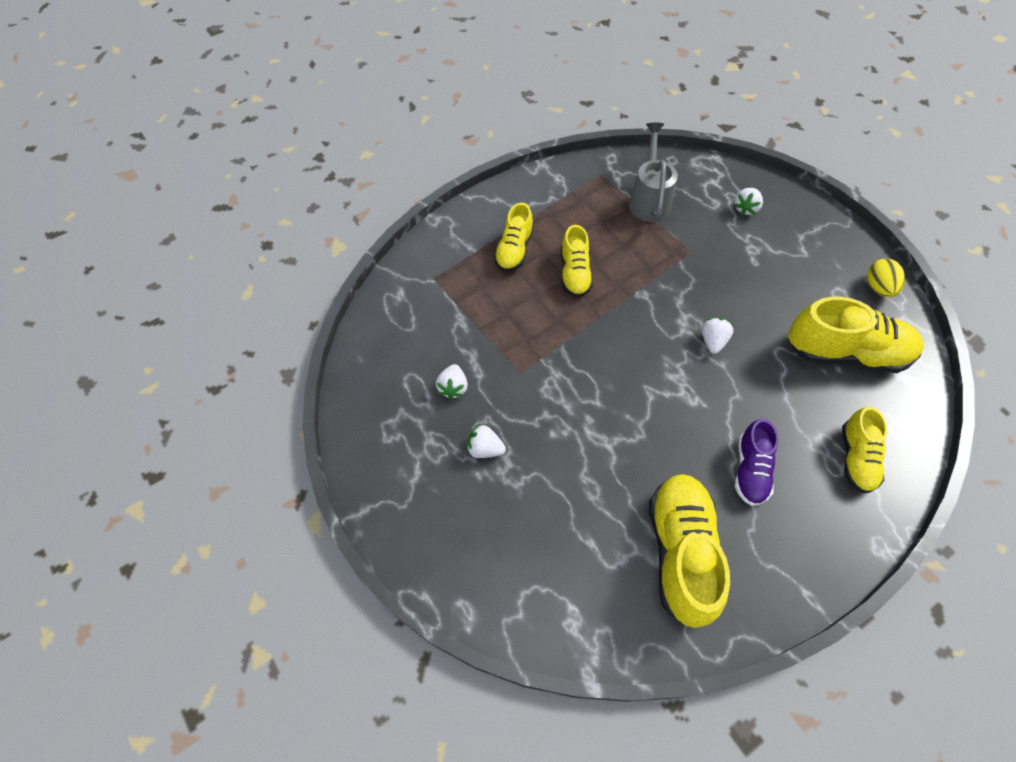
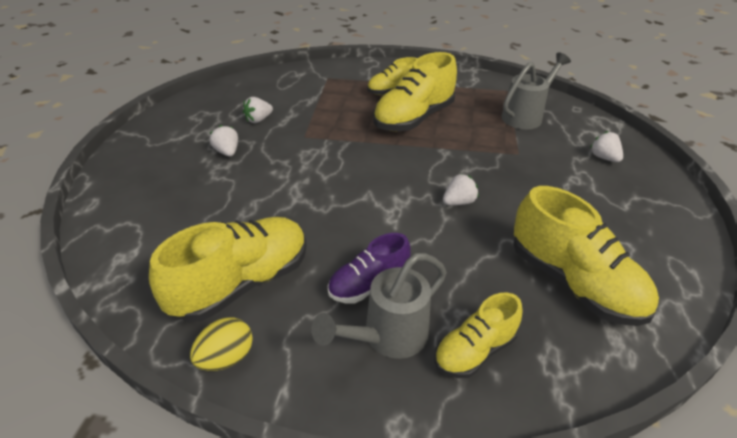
camera: 45 degrees right, 20 degrees down
(574, 273) = (414, 118): yellow shoe -> yellow shoe, size x1.70
(745, 208) = (604, 158): white strawberry -> white strawberry turned 75 degrees clockwise
(807, 497) = (388, 337): none -> grey watering can
(878, 287) = (676, 268): yellow egg -> yellow egg (226, 358)

